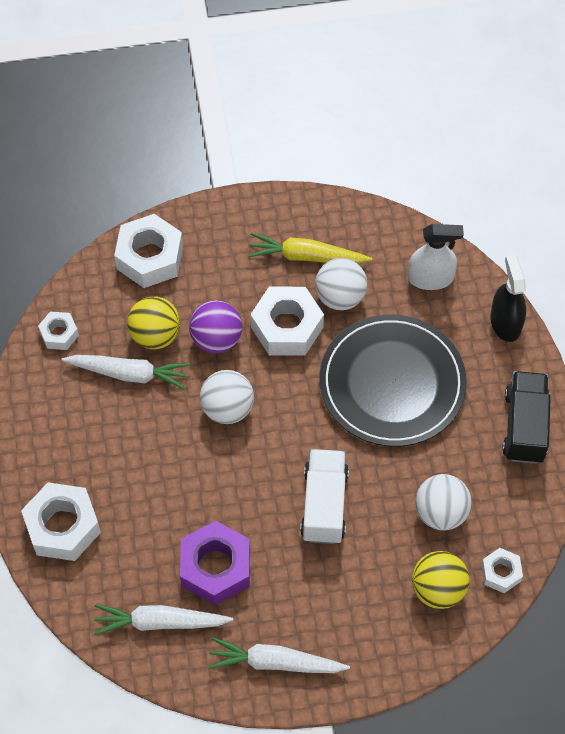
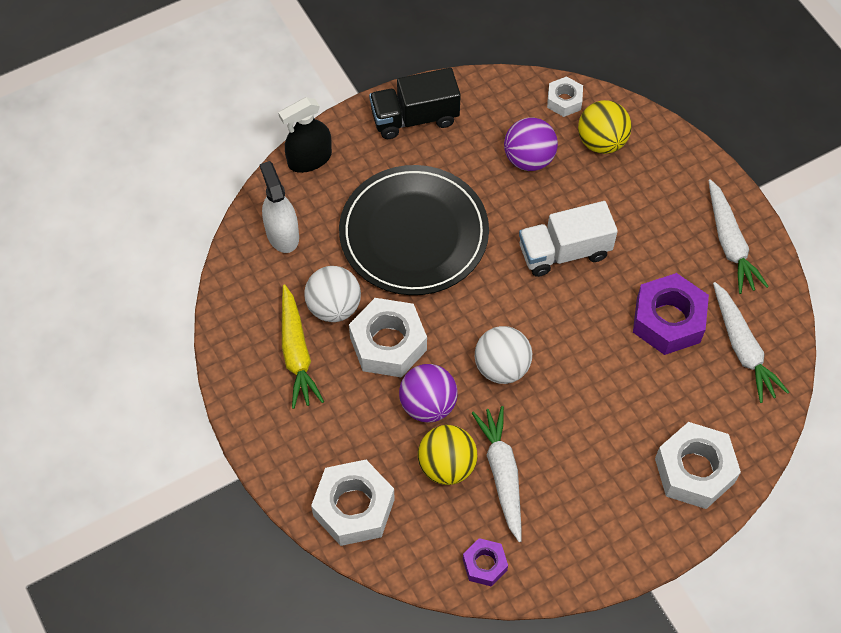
camera: 110 degrees left, 0 degrees up
(59, 334) = (485, 564): white nut -> purple nut
(440, 512) = (529, 159): white ball -> purple ball

